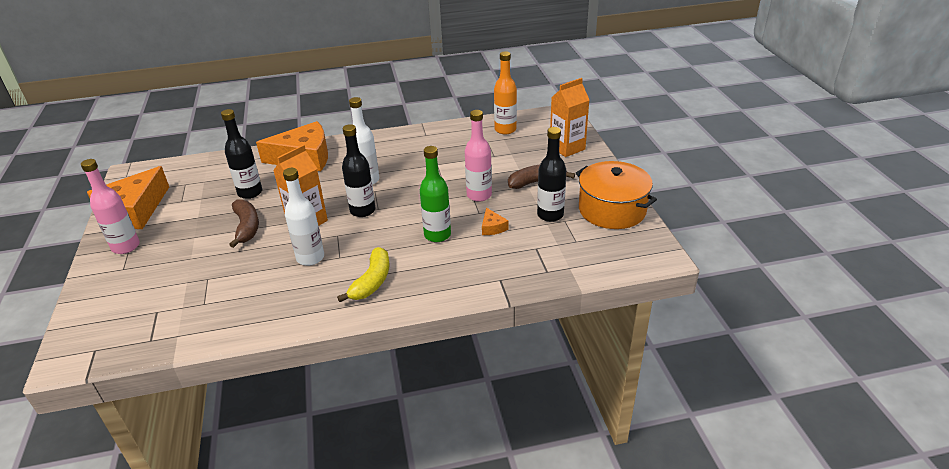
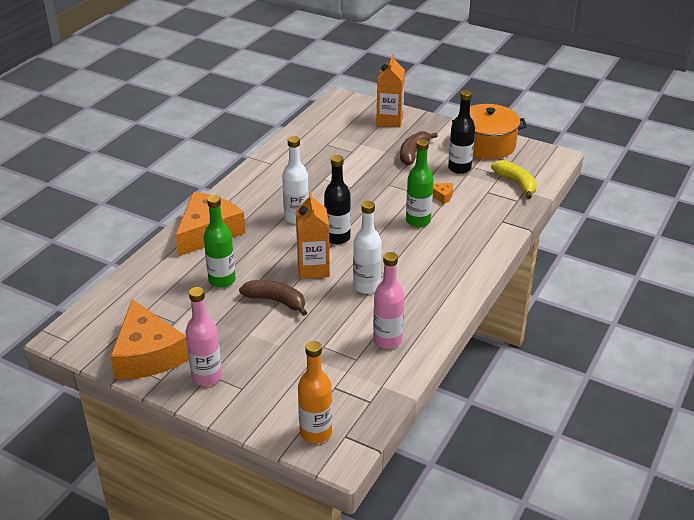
camera: 50 degrees left, 0 degrees up
(250, 193) = (222, 280): black bottle -> green bottle
(372, 282) = (435, 271): yellow banana -> yellow banana (516, 183)
(479, 195) = (394, 182): pink bottle -> pink bottle (387, 340)
(505, 130) = (323, 129): orange bottle -> orange bottle (315, 432)

